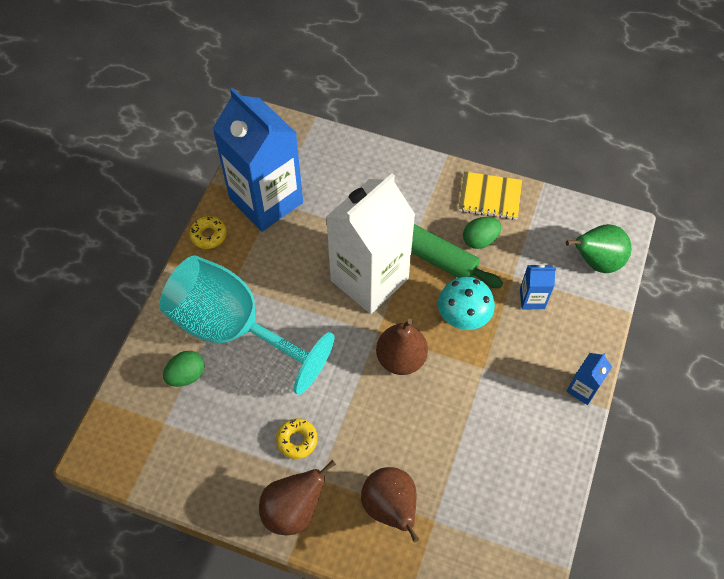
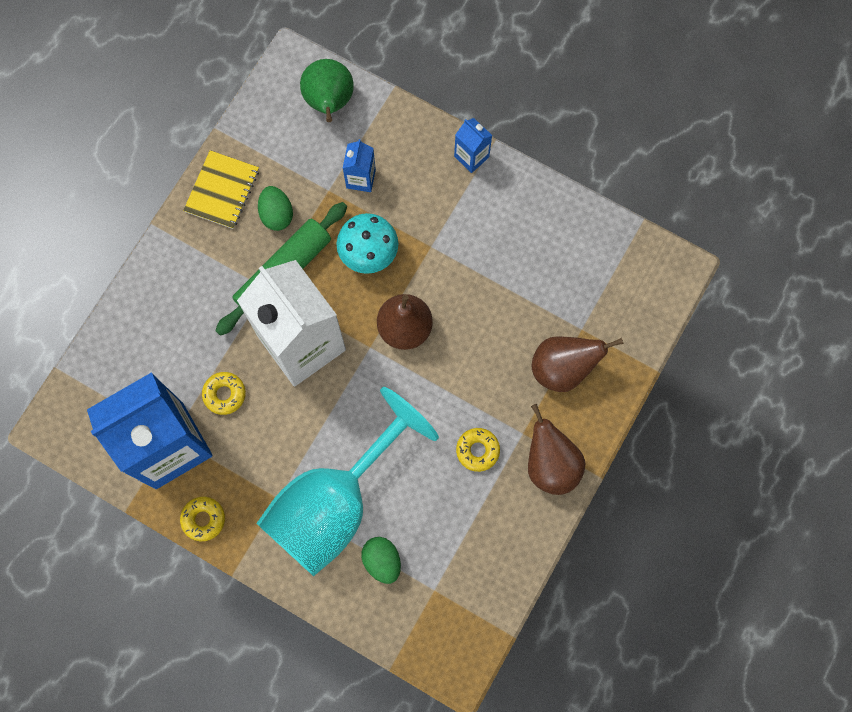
camera: 80 degrees left, 15 degrees up
(314, 231) = (224, 394): none -> yellow donut

